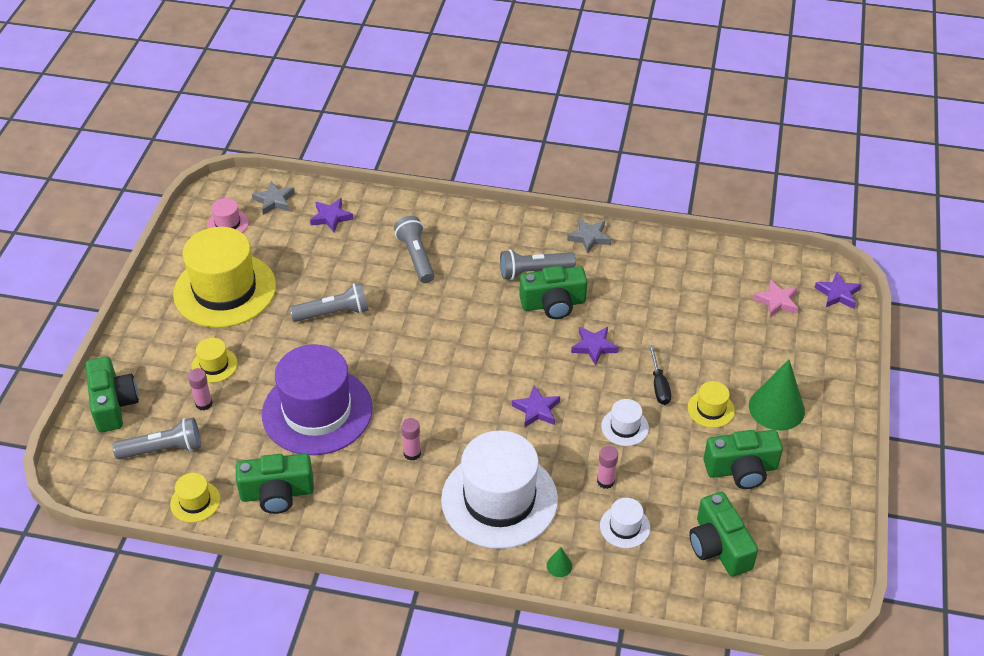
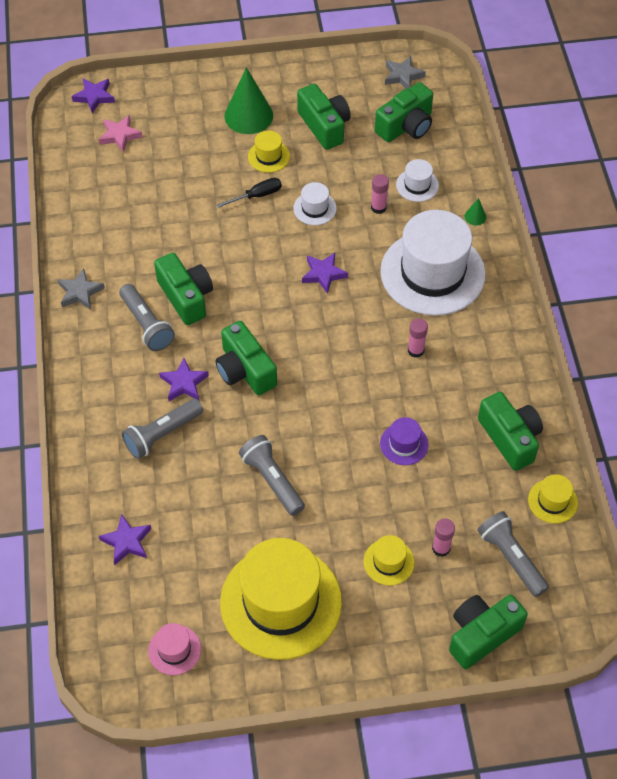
camera: 110 degrees left, 10 degrees up
(274, 201) = (118, 615): grey star -> grey star (403, 76)
(317, 411) = (404, 444): purple hat -> purple hat, size x0.43
(453, 324) = (245, 370): none -> green camera
(594, 347) = (229, 252): purple star -> purple star (184, 383)

